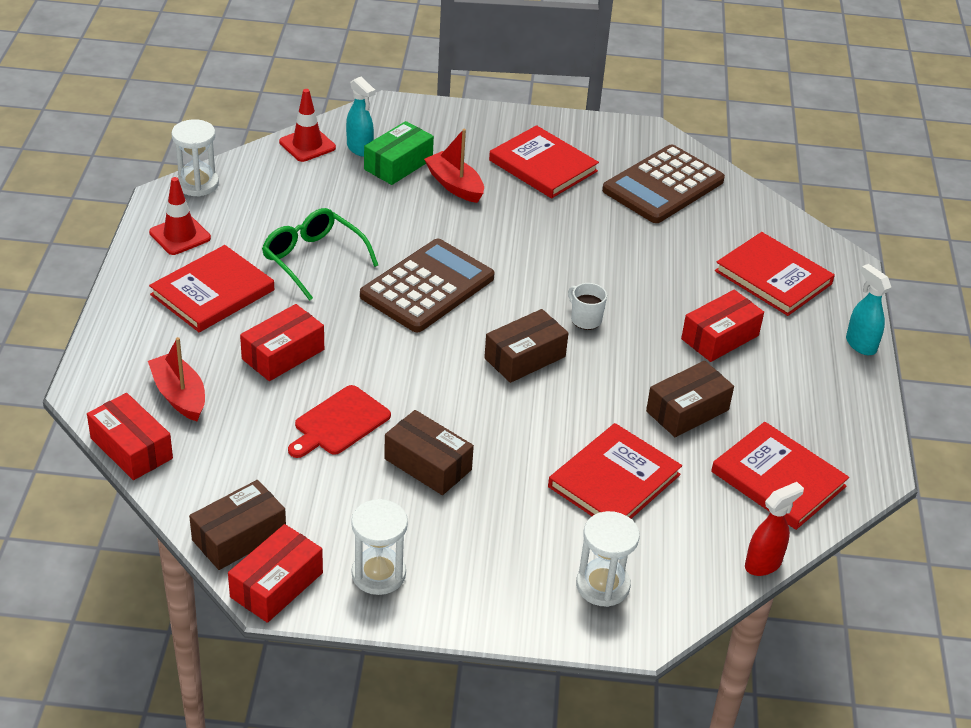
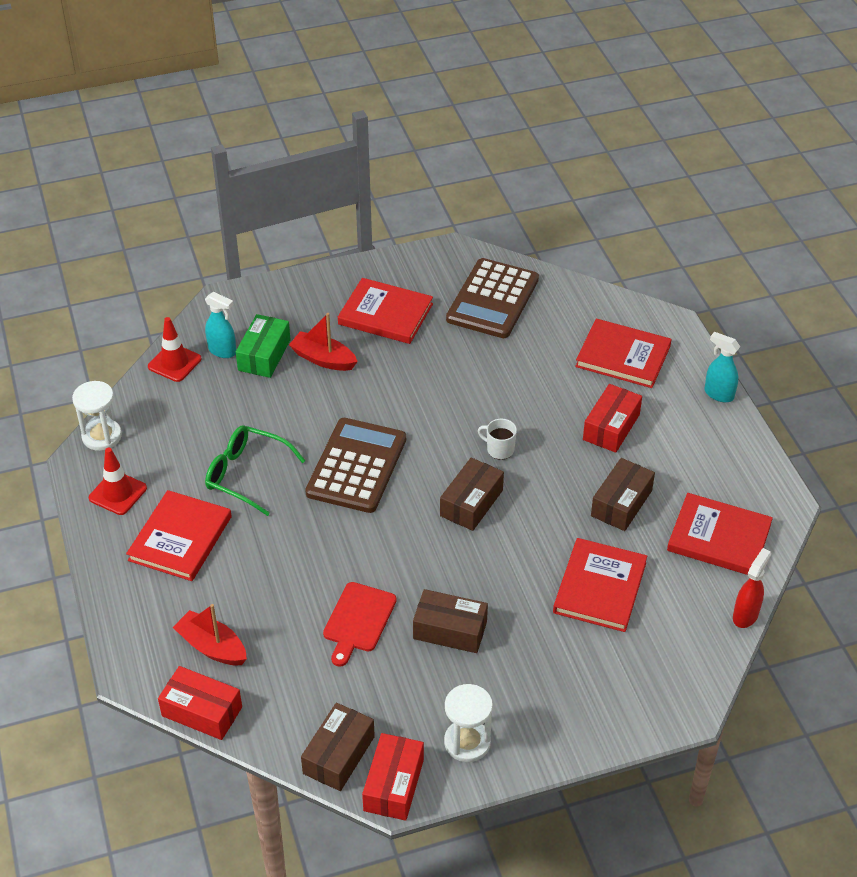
camera: 20 degrees left, 5 degrees up
(283, 354) = (275, 575): red box -> none
(602, 585) = (640, 682): white hourglass -> none

